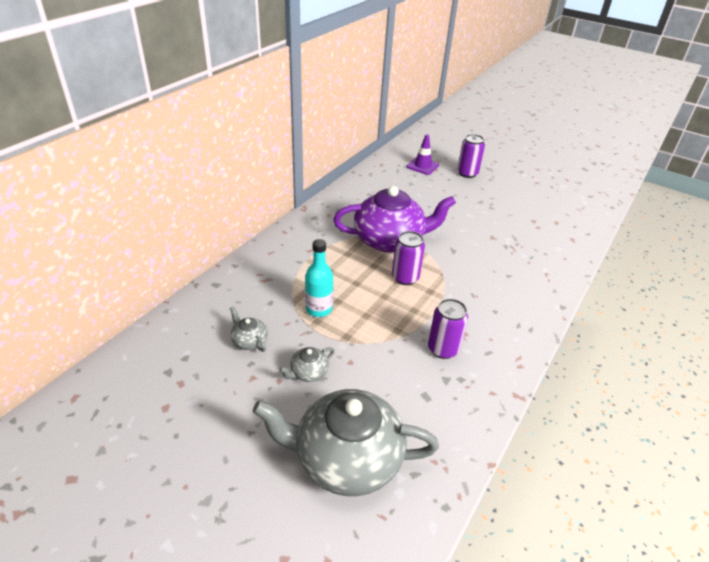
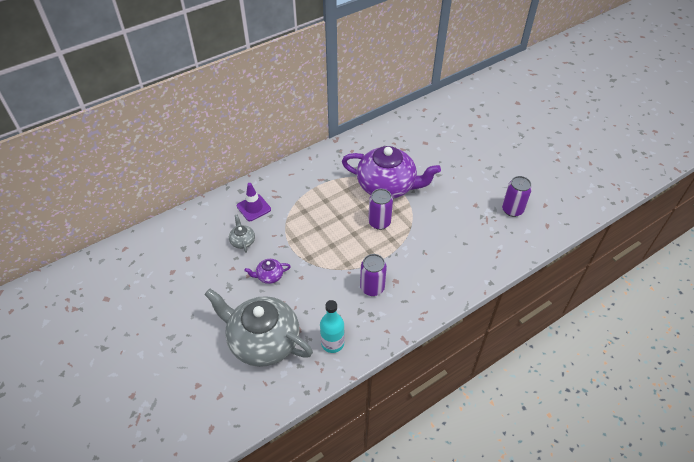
camera: 25 degrees right, 10 degrees up
(308, 372) = (269, 276): grey teapot -> purple teapot
(319, 309) = (301, 230): turquoise bottle -> turquoise bottle (332, 343)
(422, 166) = (460, 118): purple traffic cone -> purple traffic cone (253, 208)
(467, 173) = (496, 135): purple can -> purple can (512, 210)

